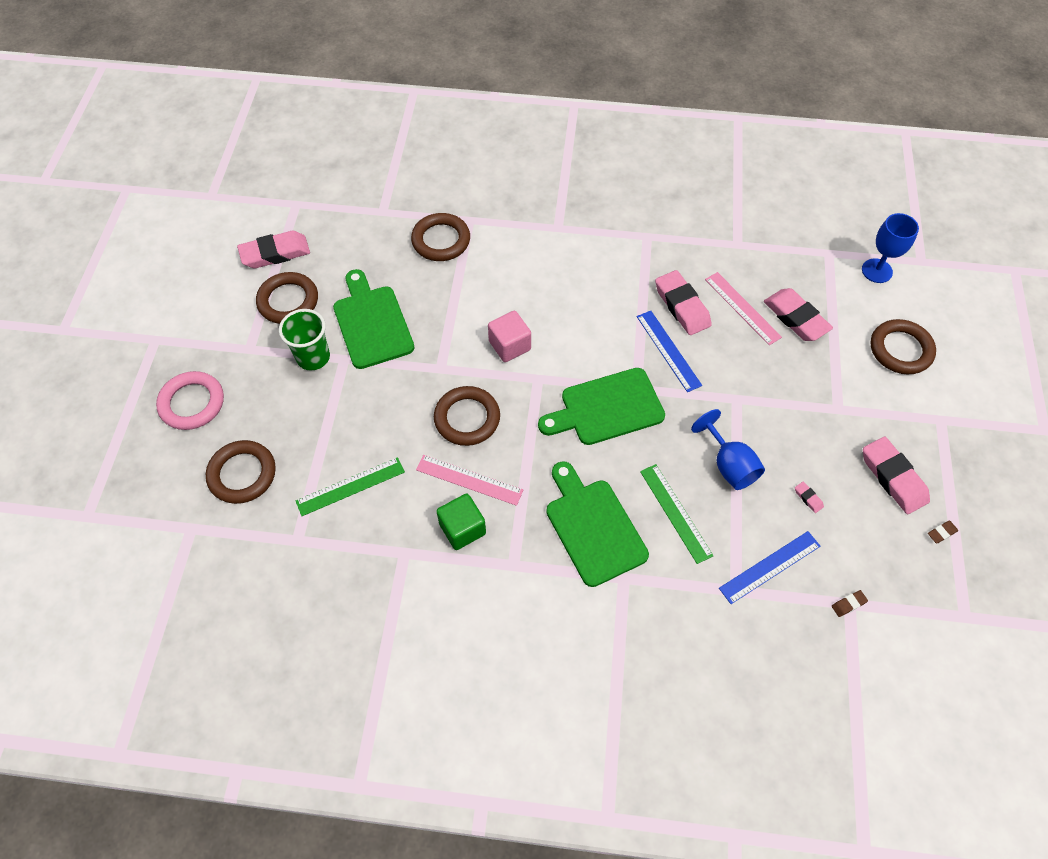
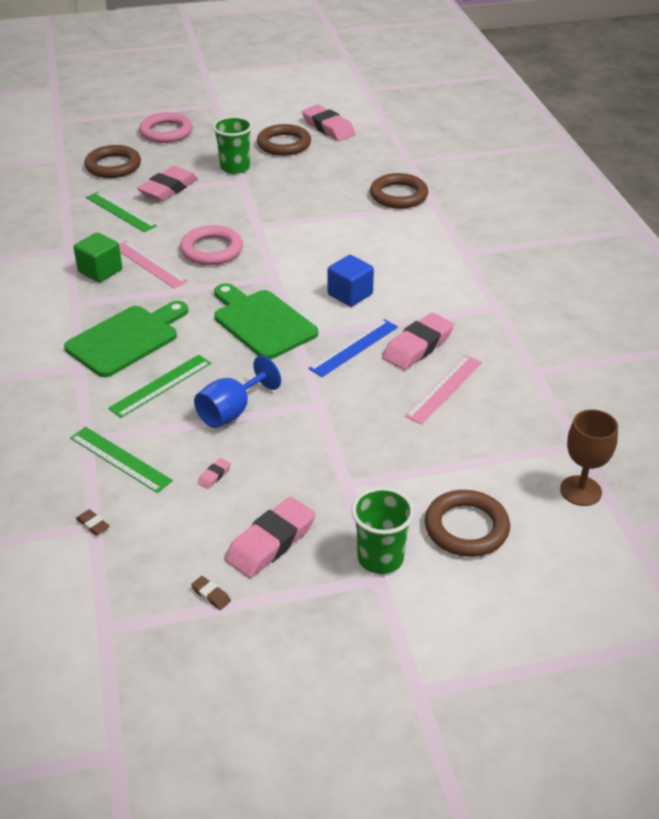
camera: 70 degrees right, 20 degrees down
(371, 323) = (285, 184): green cutting board -> none
(467, 418) = (211, 250): brown ring -> pink ring
(469, 480) = (149, 264): pink ruler -> pink ruler turned 45 degrees counterclockwise
(509, 345) = (302, 255): pink cube -> none
(589, 329) = (350, 294): none -> blue cube
(770, 567) = (120, 459): blue ruler -> green ruler
(796, 318) = (457, 431): pink eraser -> pink eraser (168, 189)
(877, 271) = (580, 491): blue goblet -> brown goblet
(922, 412) = (380, 558): none -> green cup

